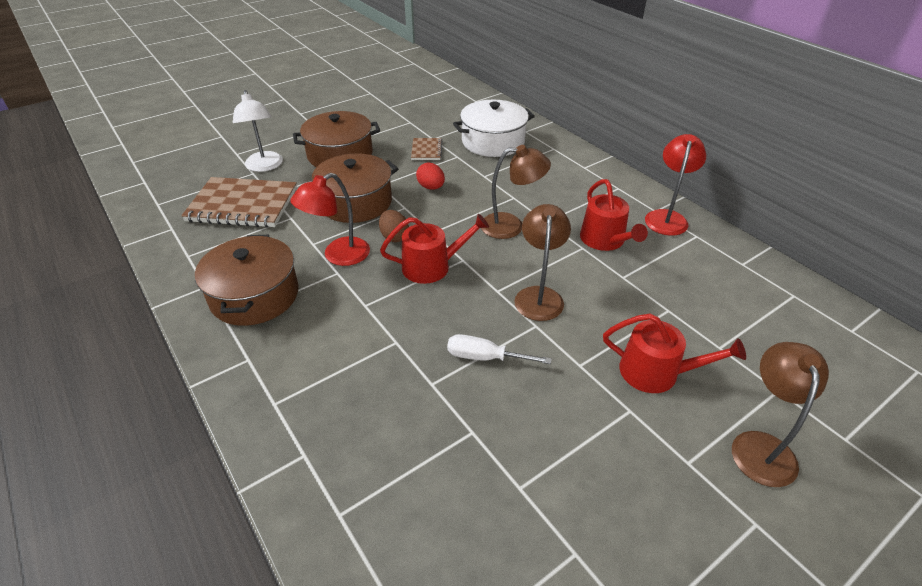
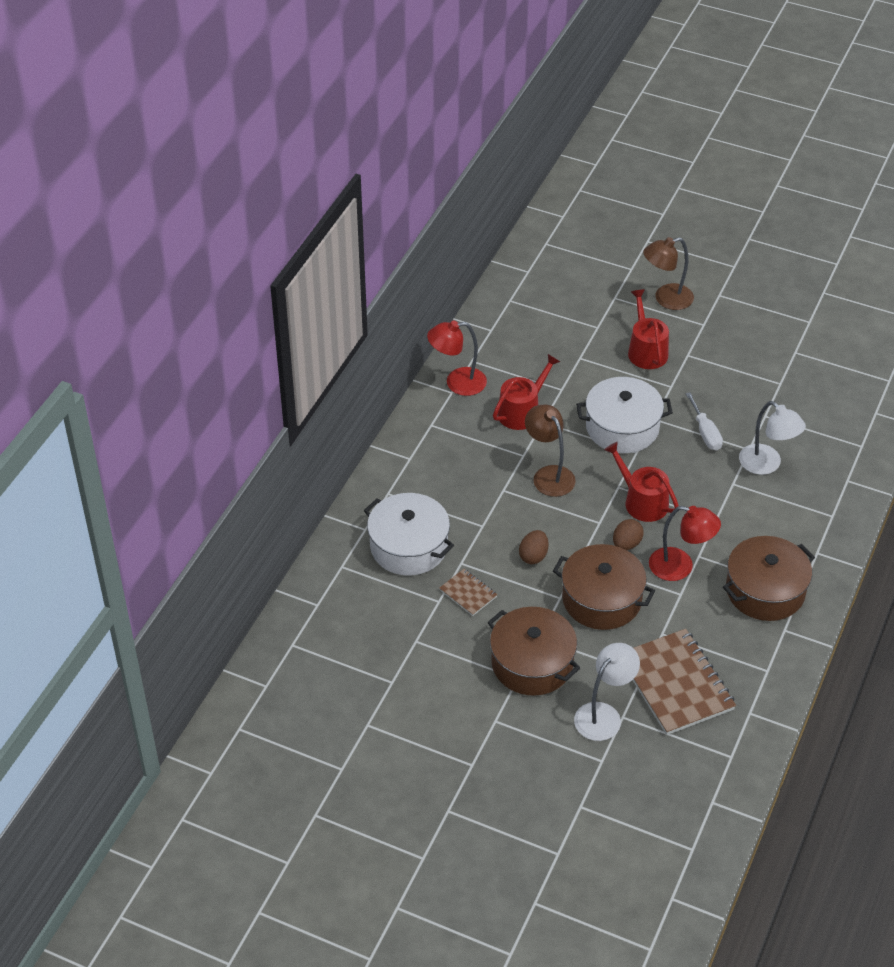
camera: 120 degrees left, 5 degrees up
(395, 386) = (767, 465): none -> white lamp
(426, 150) = (468, 593): brown notebook -> brown notebook turned 75 degrees clockwise
(431, 187) = (533, 556): red egg -> brown egg
(539, 295) = (622, 427): brown lamp -> white pot

